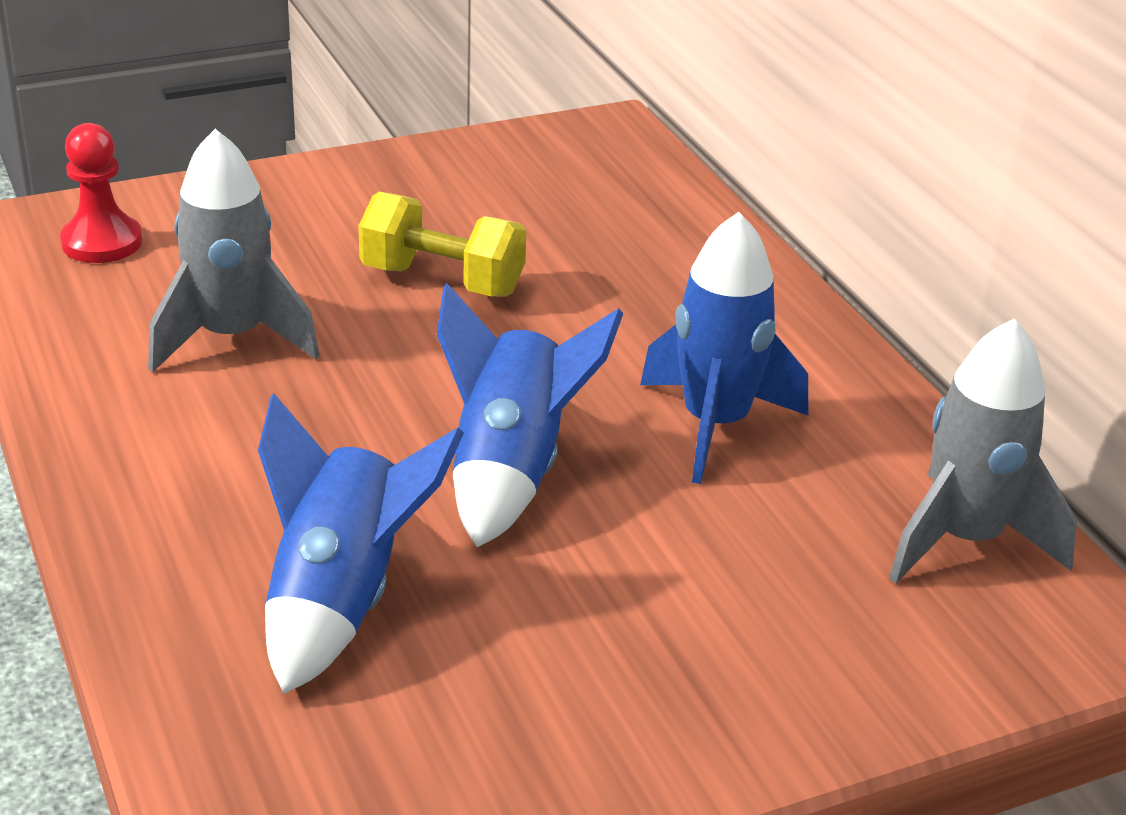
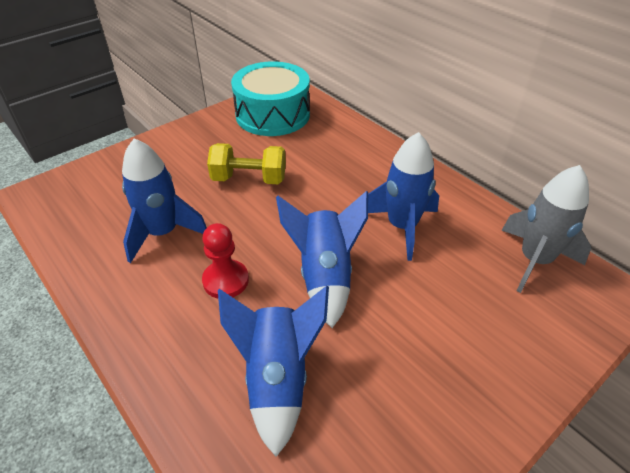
camera: 15 degrees left, 10 degrees up
(102, 242) = (80, 194): red pawn -> red pawn (226, 280)
(232, 337) = (163, 233): grey rocket -> blue rocket
(551, 173) = (273, 115): none -> turquoise drum

